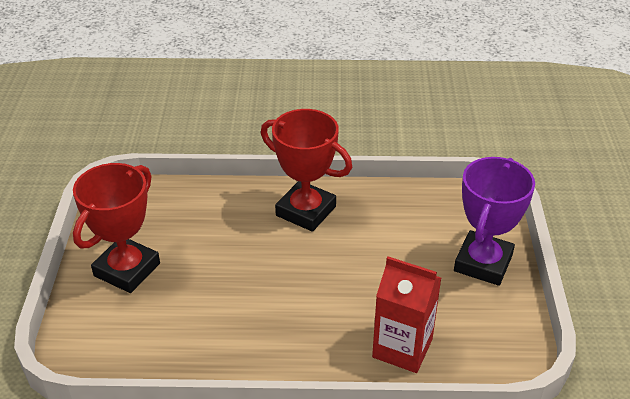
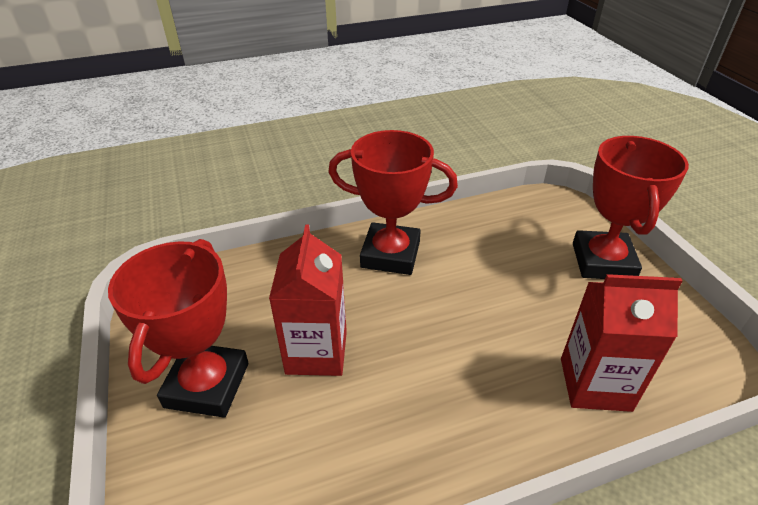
camera: 20 degrees left, 0 degrees up
(210, 269) = (316, 352): none -> red carton
(483, 263) = (603, 261): purple trophy -> red trophy

